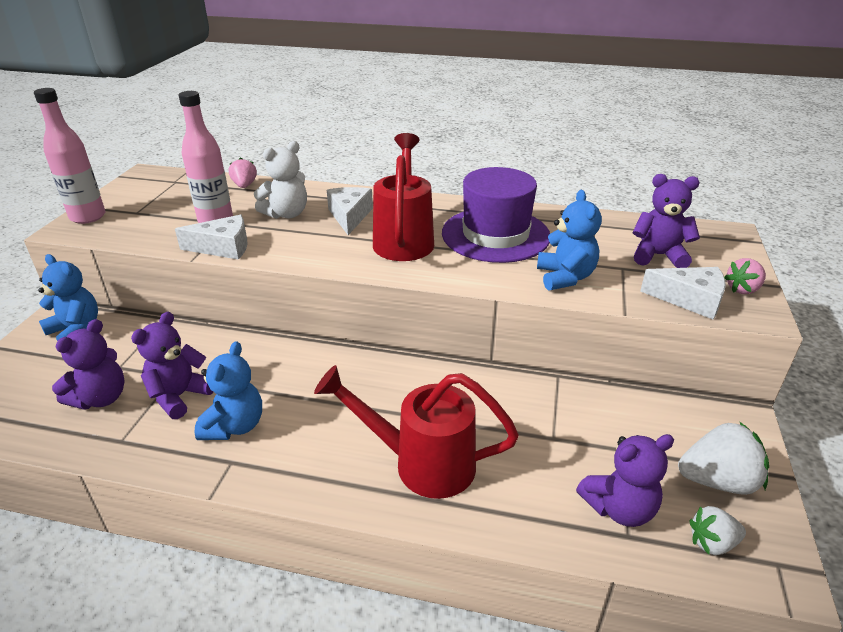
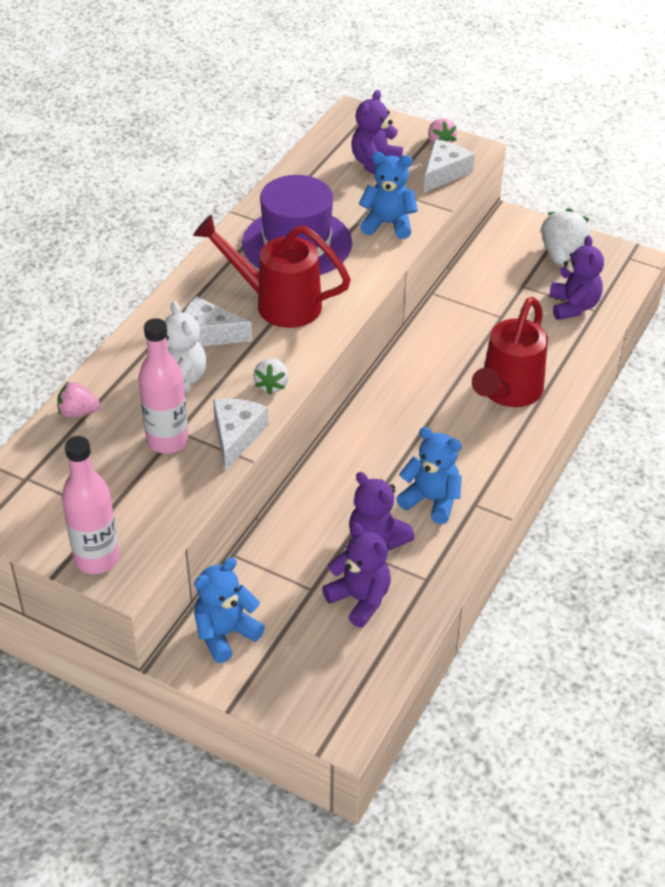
camera: 75 degrees left, 10 degrees up
(712, 543) = (608, 277): white strawberry -> white strawberry (272, 385)

